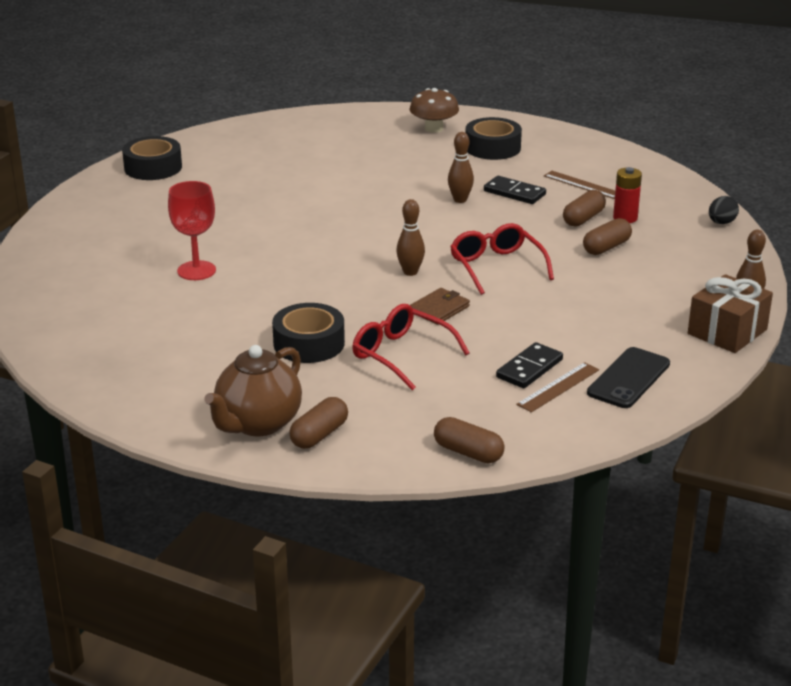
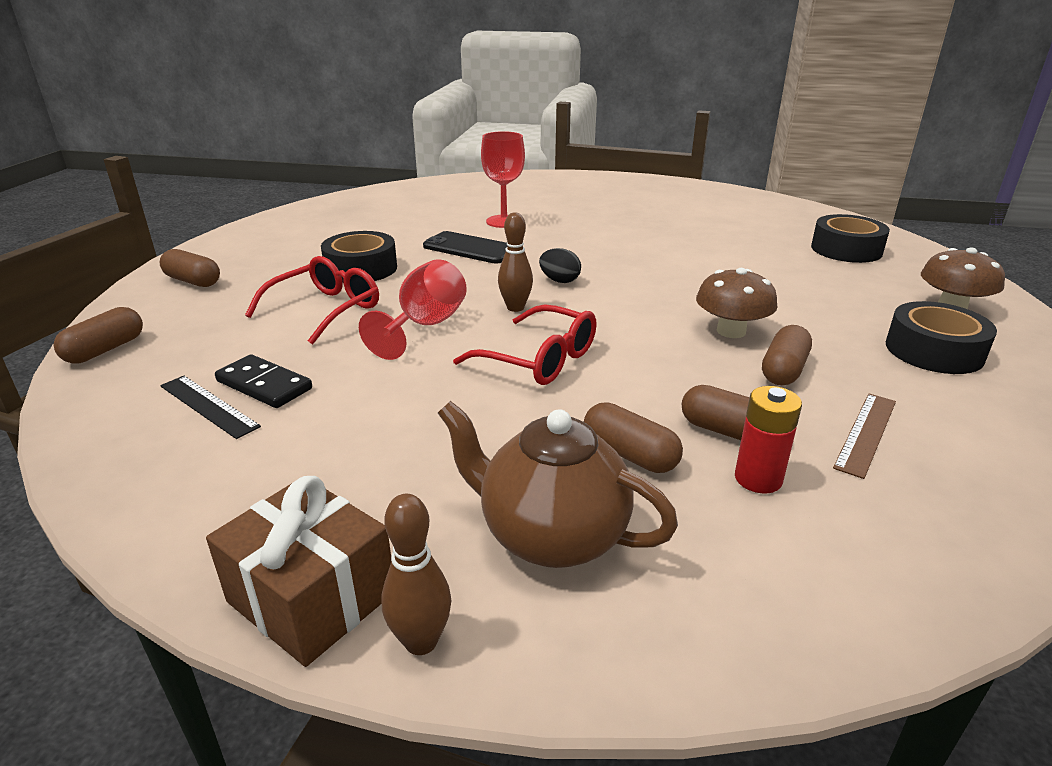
camera: 85 degrees right, 0 degrees up
(153, 167) = (703, 194): black tape -> black tape (846, 249)
(258, 424) = (228, 258): brown teapot -> brown teapot (551, 536)
(439, 309) = (425, 326): brown wallet -> red goblet
(460, 200) = (731, 331): brown bowling pin -> brown mushroom
(496, 267) = (539, 359): red glasses -> red glasses turned 60 degrees clockwise
(514, 193) = (783, 370): black domino -> brown capsule
(558, 387) = (208, 406): brown ruler -> black ruler
(628, 378) = (200, 466): black phone -> black phone (470, 248)
(721, 223) = (817, 628): black egg -> black egg (559, 281)

